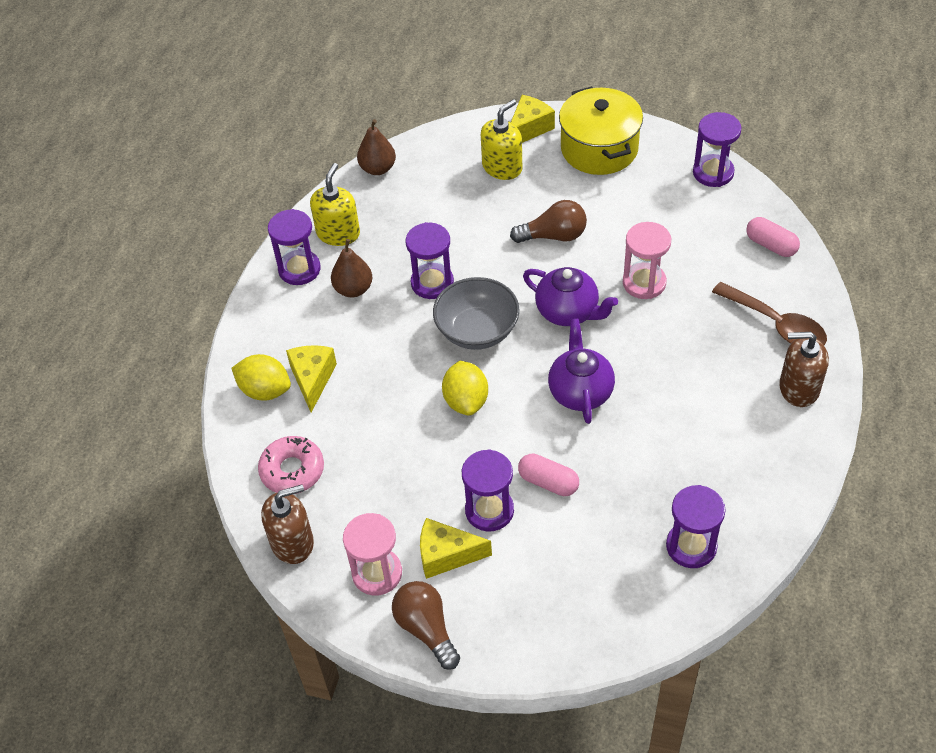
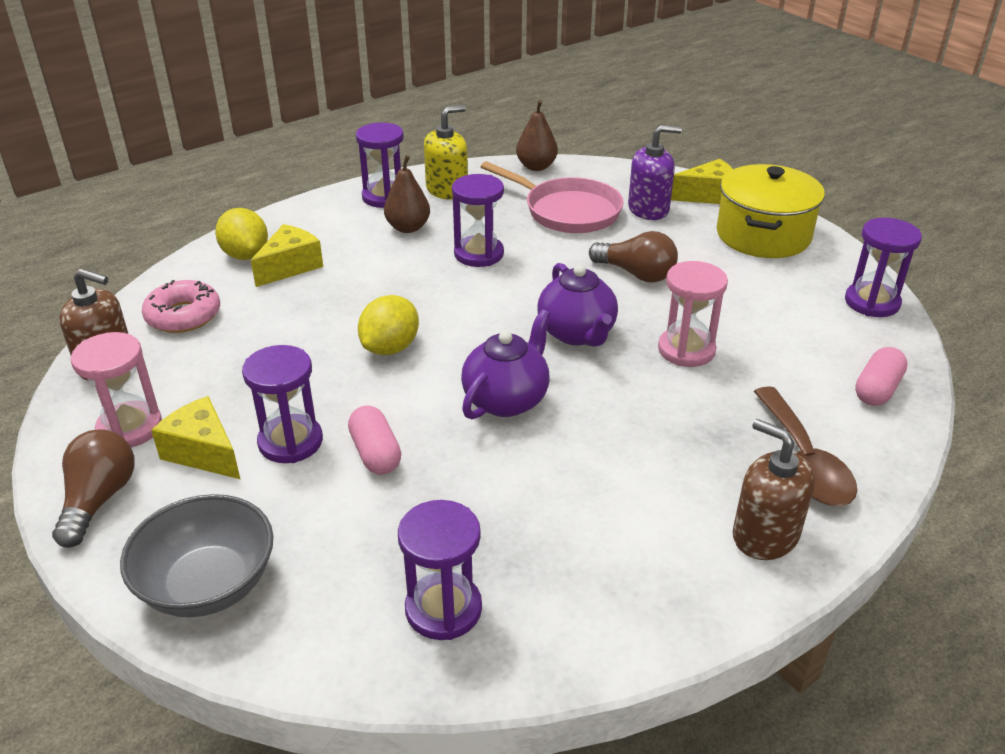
camera: 35 degrees right, 15 degrees down
(449, 203) = (567, 211): none -> pink pan
(477, 330) = (472, 304): grey bowl -> grey bowl (208, 584)
(502, 167) = (648, 209): yellow soap dispenser -> purple soap dispenser
(771, 245) = (877, 389): pink capsule -> pink capsule turned 45 degrees clockwise

